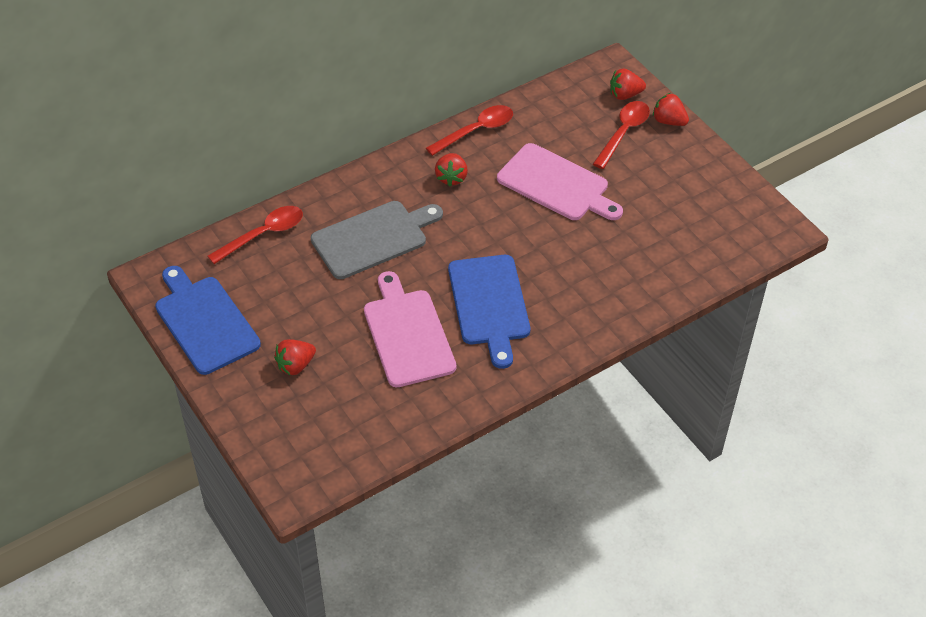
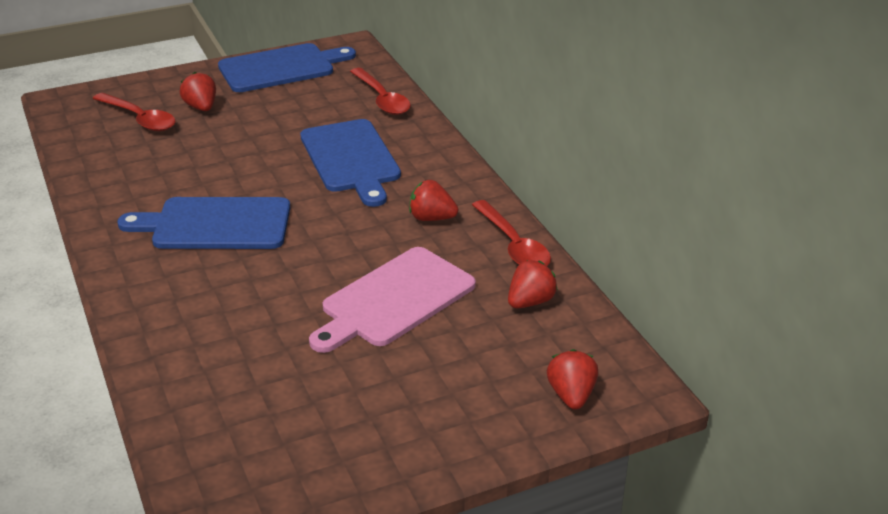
camera: 100 degrees right, 15 degrees down
(373, 238) = (351, 159): grey cutting board -> blue cutting board
(407, 334) = (203, 169): pink cutting board -> none
(623, 133) = (483, 379): red spoon -> red spoon (139, 119)
(668, 121) = (501, 435): red strawberry -> red strawberry (530, 302)

